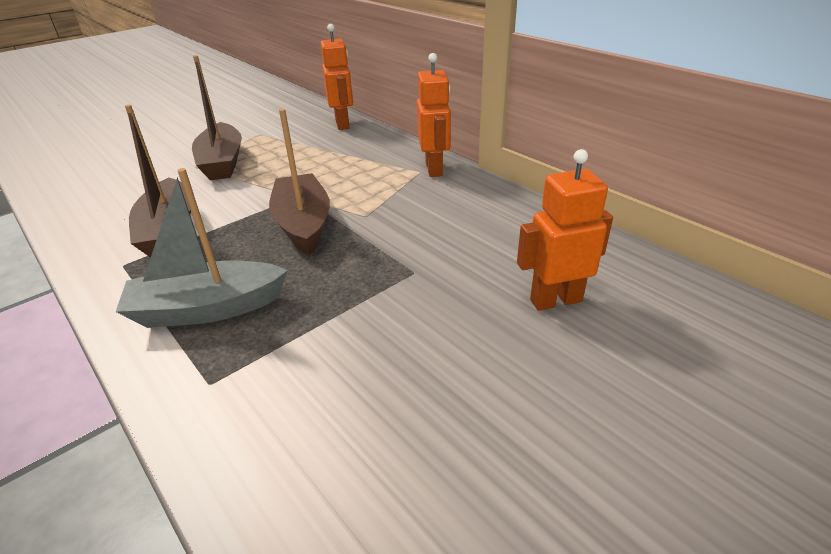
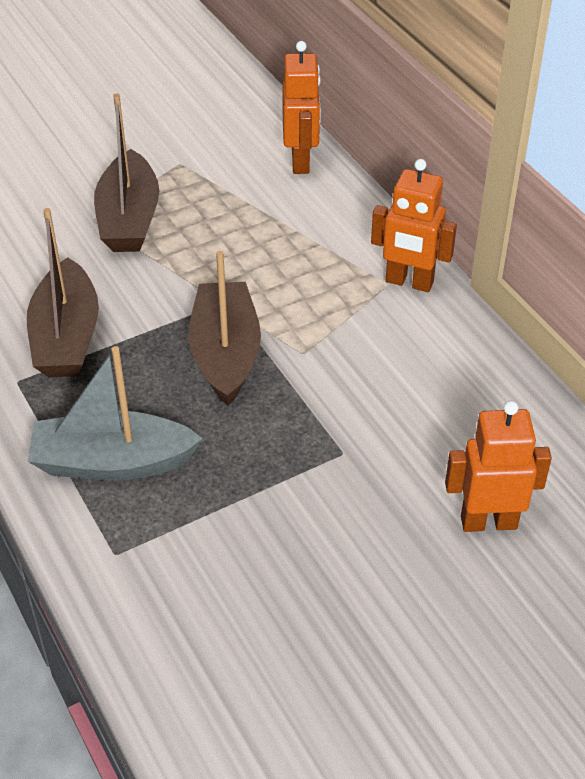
camera: 10 degrees right, 10 degrees up
(434, 169) = (409, 282): orange robot -> orange robot turned 105 degrees clockwise

